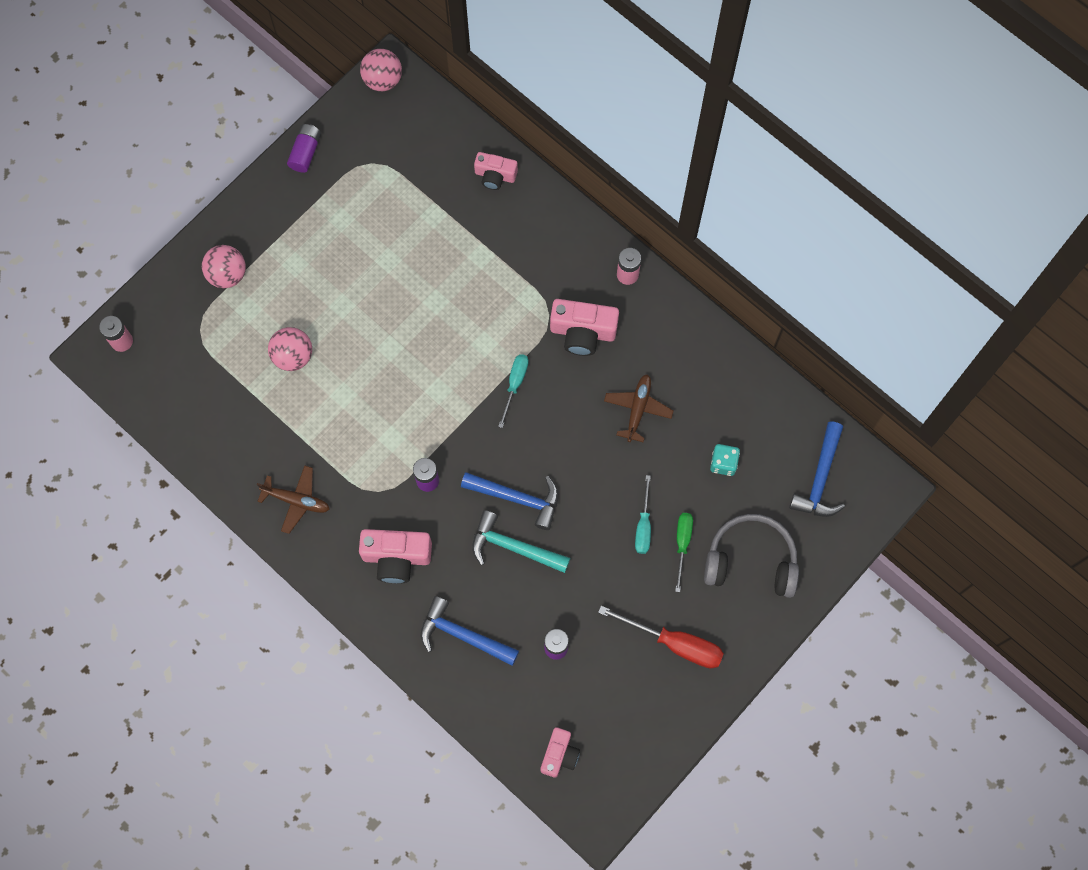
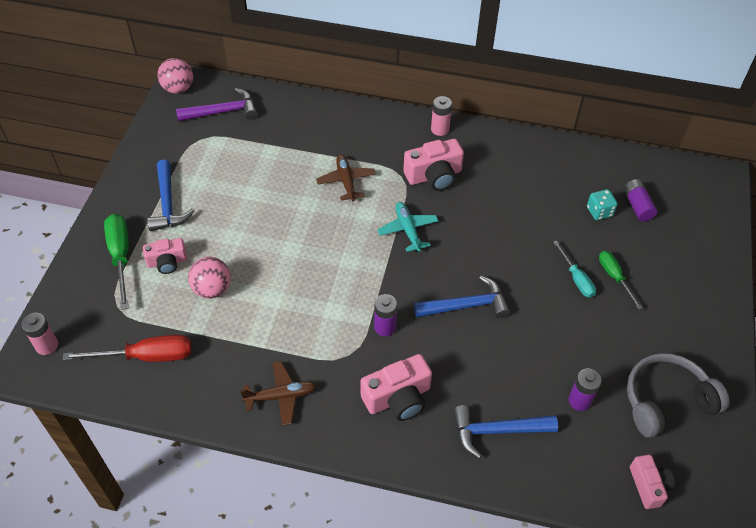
camera: 30 degrees left, 20 degrees down
(227, 274) = (121, 256): pink ball -> green screwdriver
(305, 152) = (142, 152): purple battery -> purple battery (637, 206)
(413, 136) = (222, 112): none -> purple hammer
(495, 175) = (301, 111): pink camera -> pink camera (167, 262)
(514, 547) = (489, 342): turquoise hammer -> none
(515, 384) = (408, 230): turquoise screwdriver -> turquoise plane
(638, 409) = (511, 205): brown plane -> brown plane (346, 181)
(675, 643) = (667, 349): red screwdriver -> red screwdriver (146, 356)
(751, 561) = (672, 264): grey headphones -> grey headphones (666, 401)
(820, 478) = (672, 191): blue hammer -> blue hammer (167, 204)

